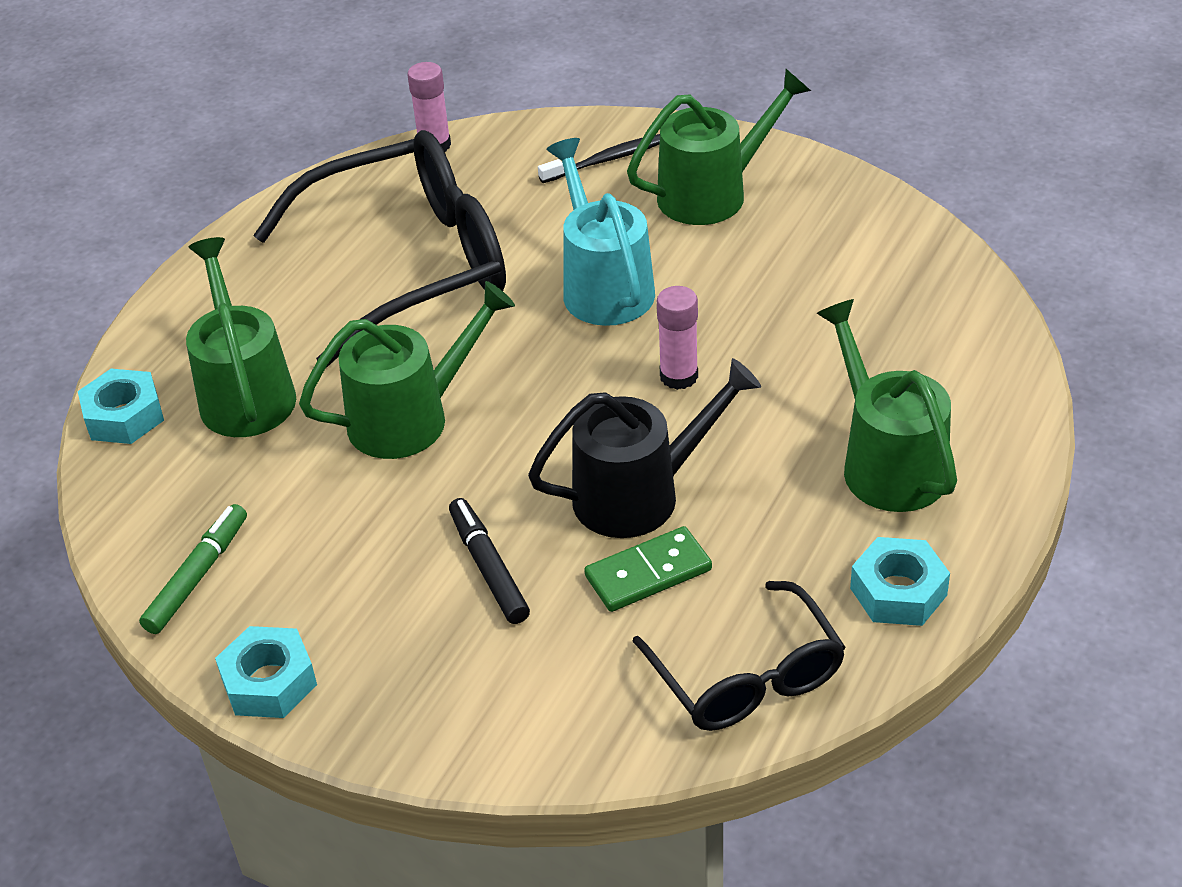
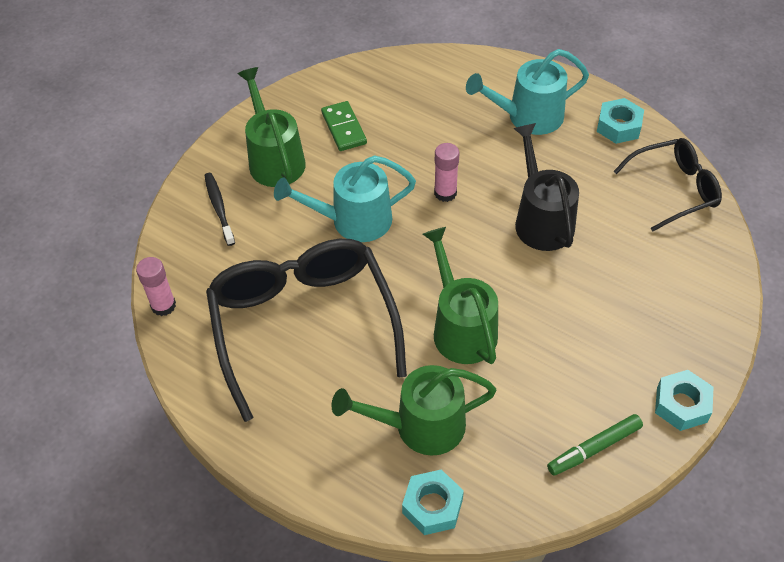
camera: 85 degrees left, 10 degrees up
(197, 576) = (594, 448): green marker -> green marker turned 60 degrees counterclockwise
(488, 568) = (594, 293): black marker -> none
(648, 573) = (602, 221): green domino -> green domino (344, 128)
(887, 463) = (528, 117): green watering can -> turquoise watering can

